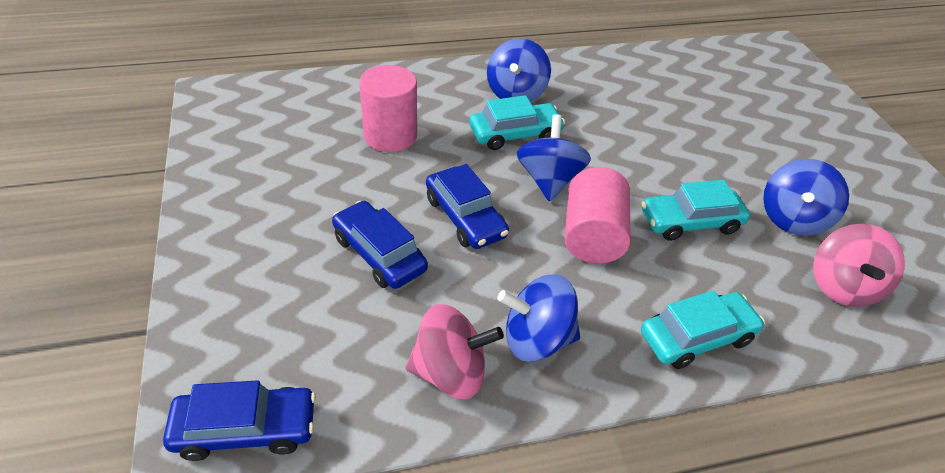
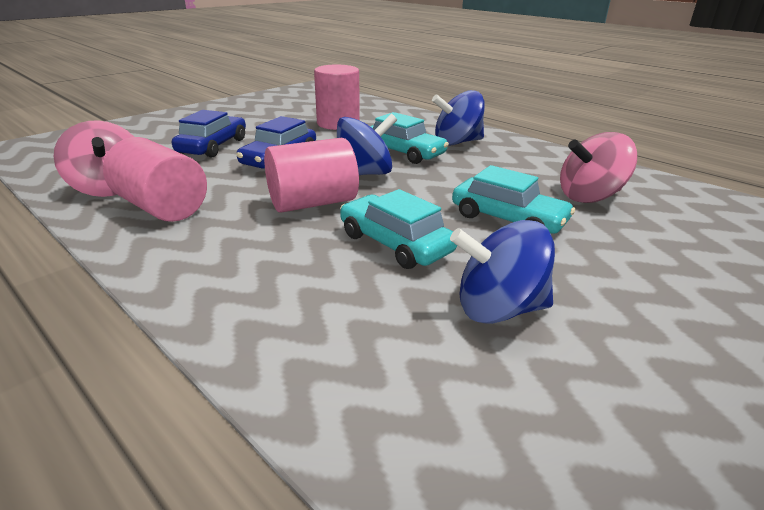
camera: 60 degrees right, 15 degrees down
(245, 429) = (39, 152): blue car -> none
(536, 339) = (162, 207): blue spinning top -> pink cylinder
(696, 337) = (216, 278): turquoise car -> turquoise car (508, 219)
(841, 286) = (408, 375): pink spinning top -> pink spinning top (589, 196)

